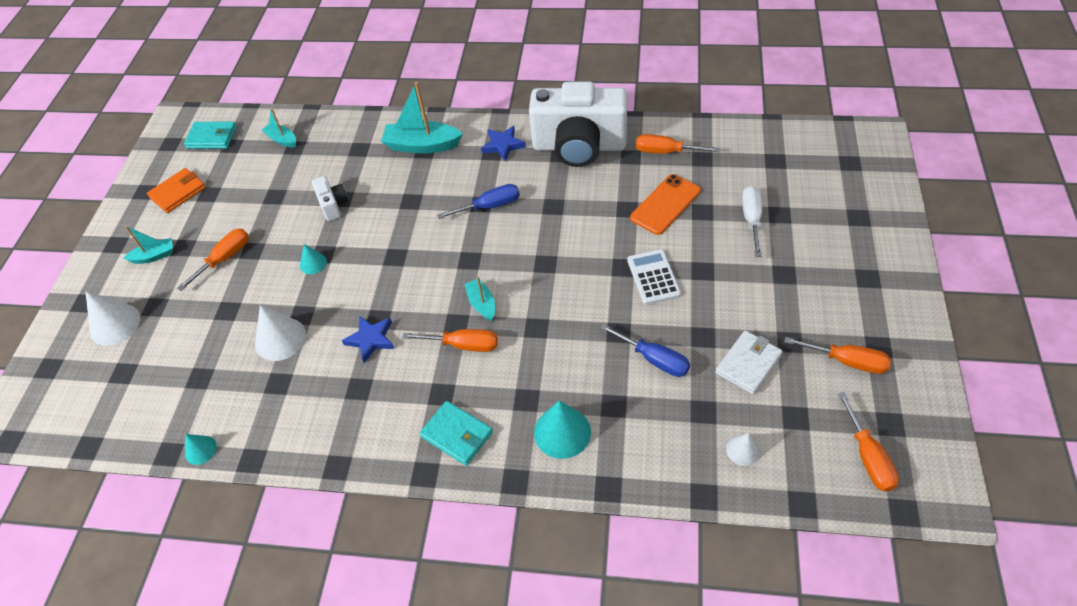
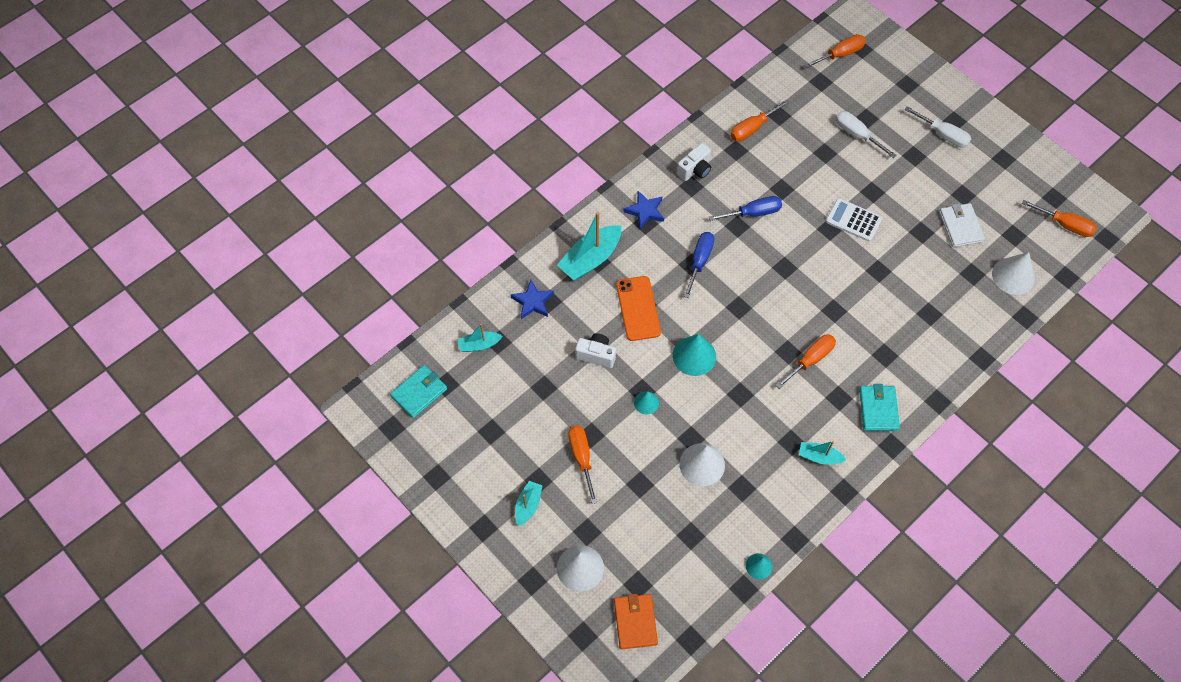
camera: 55 degrees left, 10 degrees up
(178, 192) = (466, 452): orange wallet -> orange wallet (635, 622)
(371, 339) = (755, 409): blue star -> blue star (532, 302)
(457, 434) = (878, 409): turquoise wallet -> turquoise wallet turned 75 degrees counterclockwise
(482, 304) = (785, 326): turquoise boat -> turquoise boat (819, 457)
(562, 432) = (925, 353): turquoise cone -> turquoise cone (694, 356)
(579, 146) = (695, 169): white camera -> white camera, size x0.42
(654, 359) = (915, 268): blue screwdriver -> blue screwdriver (753, 213)
(665, 204) = (799, 166): orange phone -> orange phone (638, 308)
(743, 450) = (1013, 276): white cone -> white cone, size x1.77
(838, 280) = (943, 135): none -> white screwdriver
(847, 361) = (1000, 181): orange screwdriver -> orange screwdriver (840, 54)

